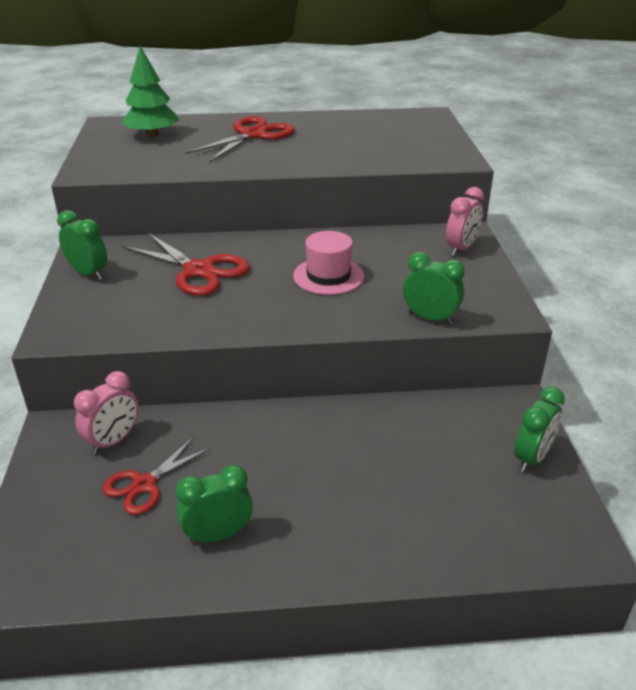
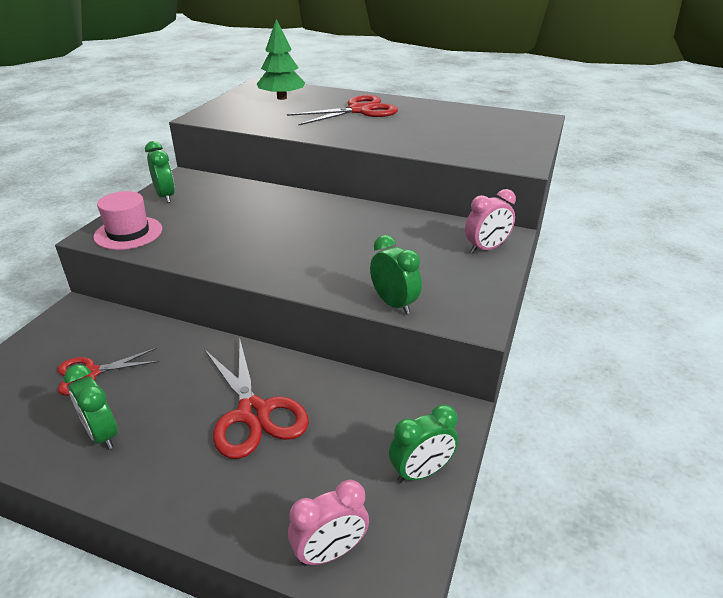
camera: 25 degrees right, 0 degrees up
(113, 441) = (102, 332): pink clock -> pink clock (330, 552)
(198, 270) = (244, 213): red scissors -> red scissors (253, 413)
(218, 534) = (102, 434): green clock -> green clock turned 135 degrees counterclockwise
(328, 276) = (341, 243): pink hat -> pink hat (128, 233)

